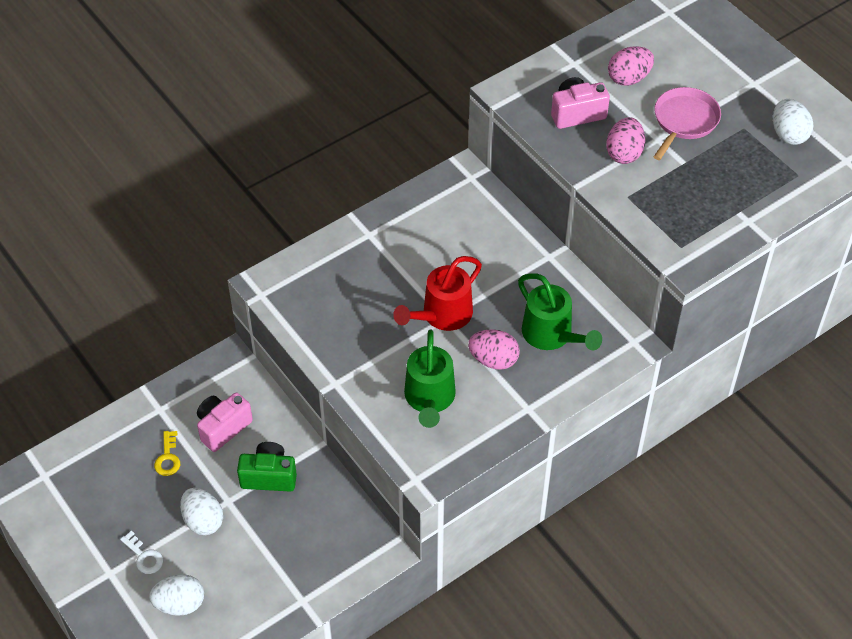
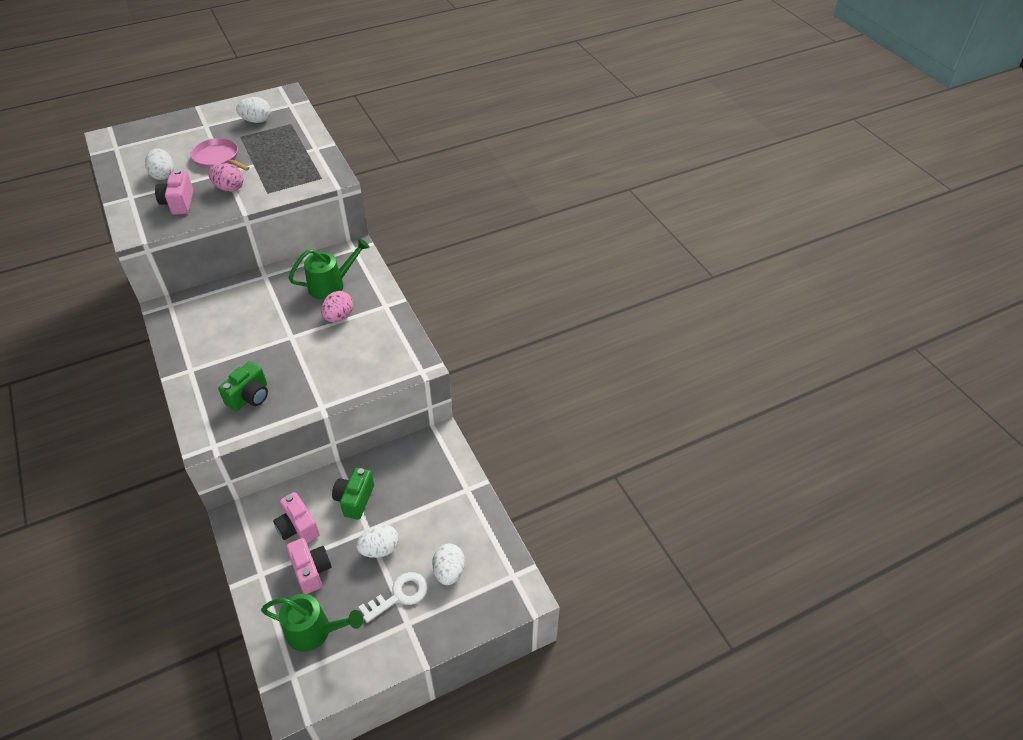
camera: 80 degrees left, 5 degrees down
(144, 556) = (399, 595): white key -> white key, size x1.55
(168, 458) = (311, 571): yellow key -> pink camera
(338, 306) = (249, 397): none -> green camera
(429, 399) = (358, 354): green watering can -> green watering can (315, 631)
(441, 316) = (288, 338): red watering can -> none
(628, 78) = (163, 175): pink egg -> white egg

